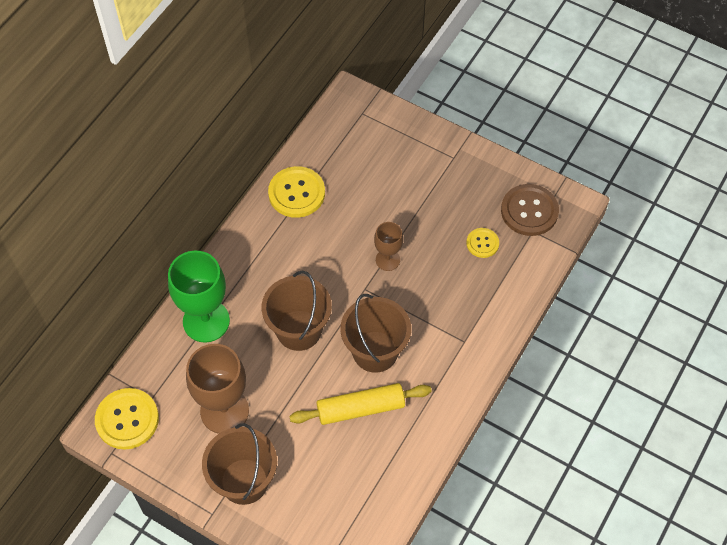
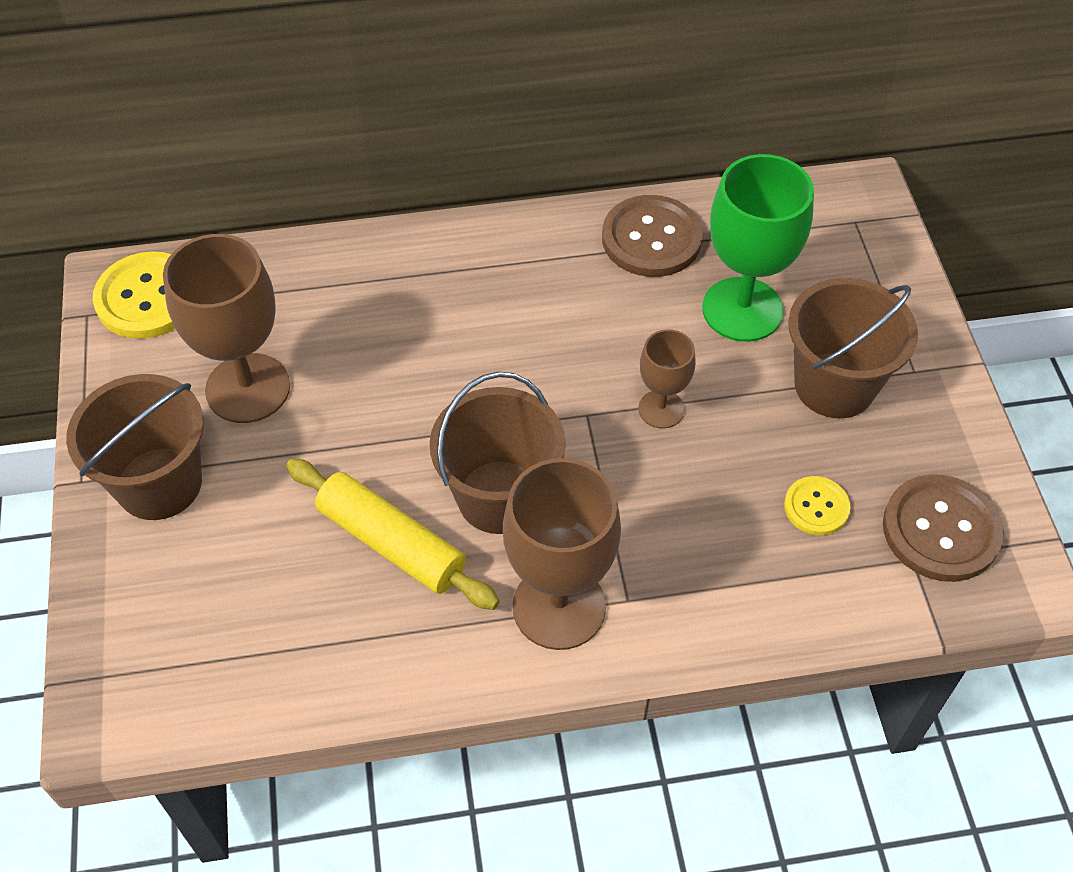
camera: 50 degrees right, 5 degrees down
(206, 321) = (363, 278): green goblet -> green goblet (742, 309)
(296, 193) = (651, 239): yellow button -> brown button
(299, 330) = (446, 385): brown bucket -> brown bucket (834, 385)
(446, 368) = (559, 607): none -> brown goblet

